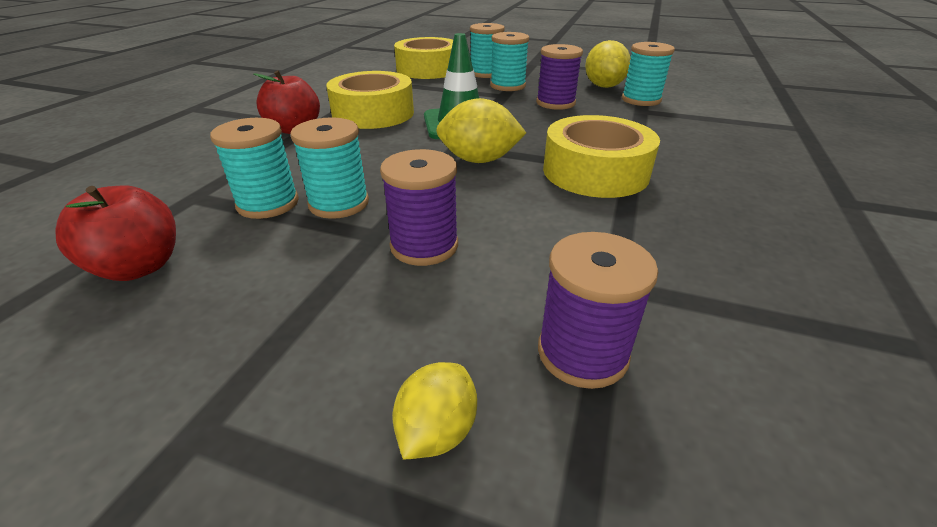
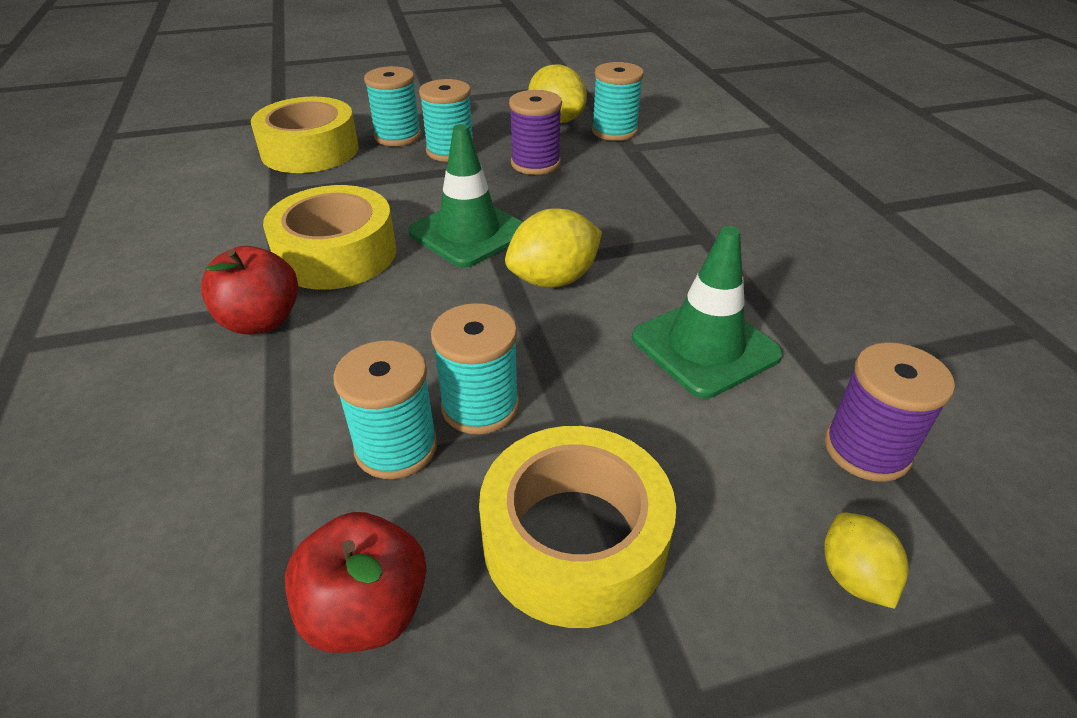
camera: 35 degrees left, 5 degrees up
(424, 246) = (633, 413): purple spool -> none
(535, 231) = (705, 346): none -> green traffic cone
(595, 172) = (677, 250): yellow tape -> yellow tape (574, 540)

